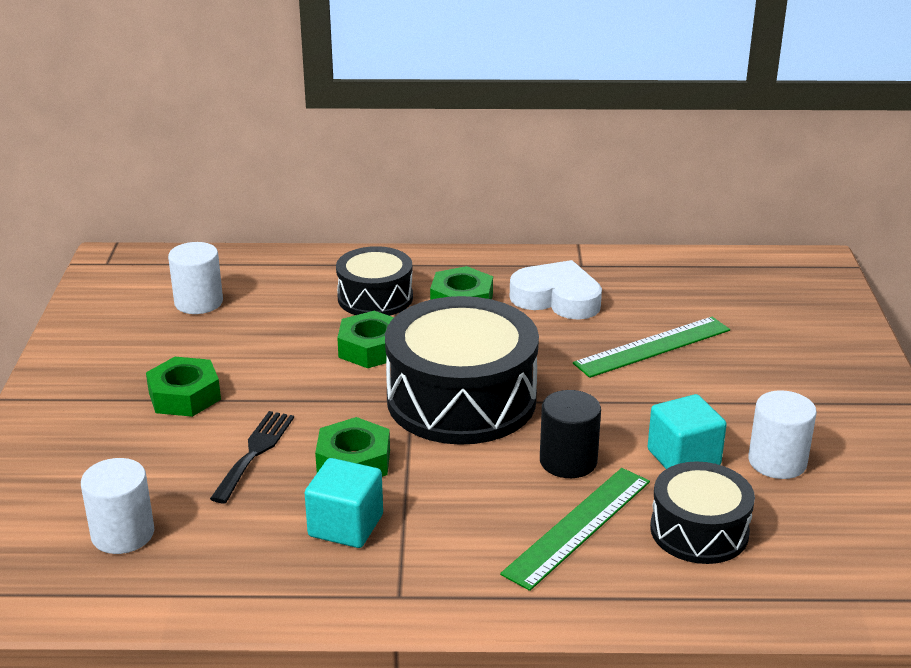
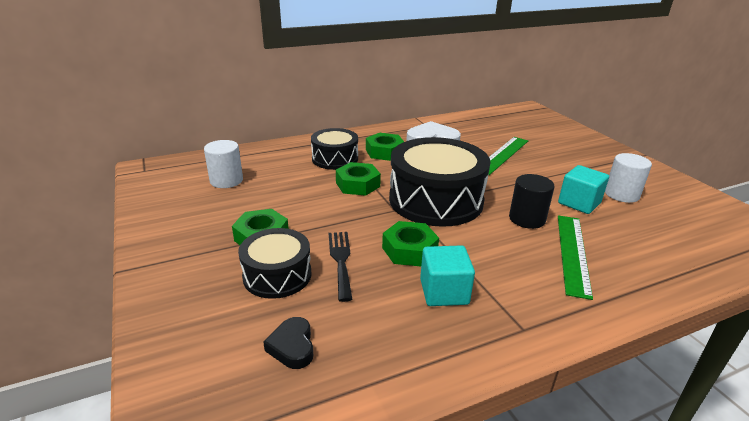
camera: 25 degrees left, 0 degrees up
(123, 534) = (292, 346): white cylinder -> black heart
(699, 530) = (631, 238): black drum -> black drum (277, 275)

